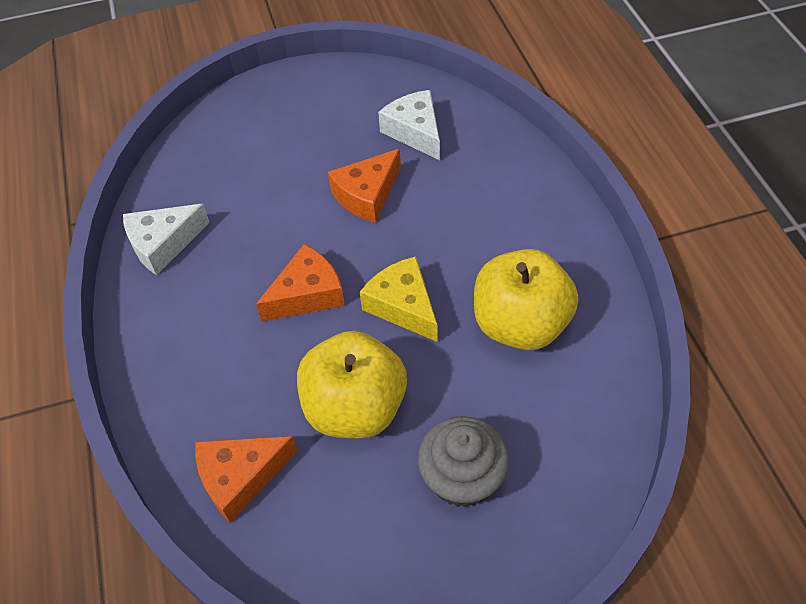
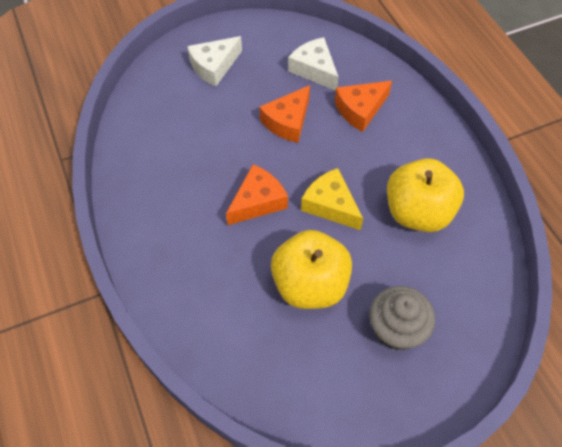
camera: 10 degrees left, 5 degrees up
(163, 244) = (140, 170): white cheese -> white cheese (214, 66)
(240, 477) = (236, 344): orange cheese -> orange cheese (360, 110)

